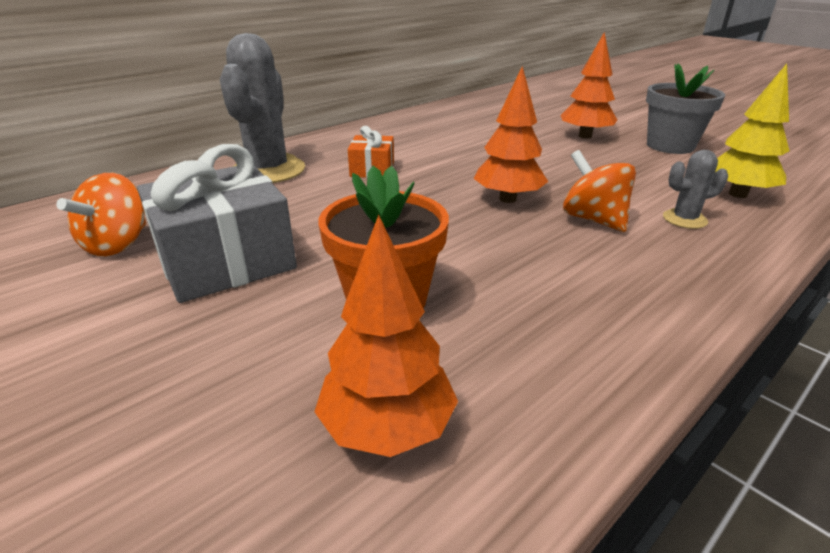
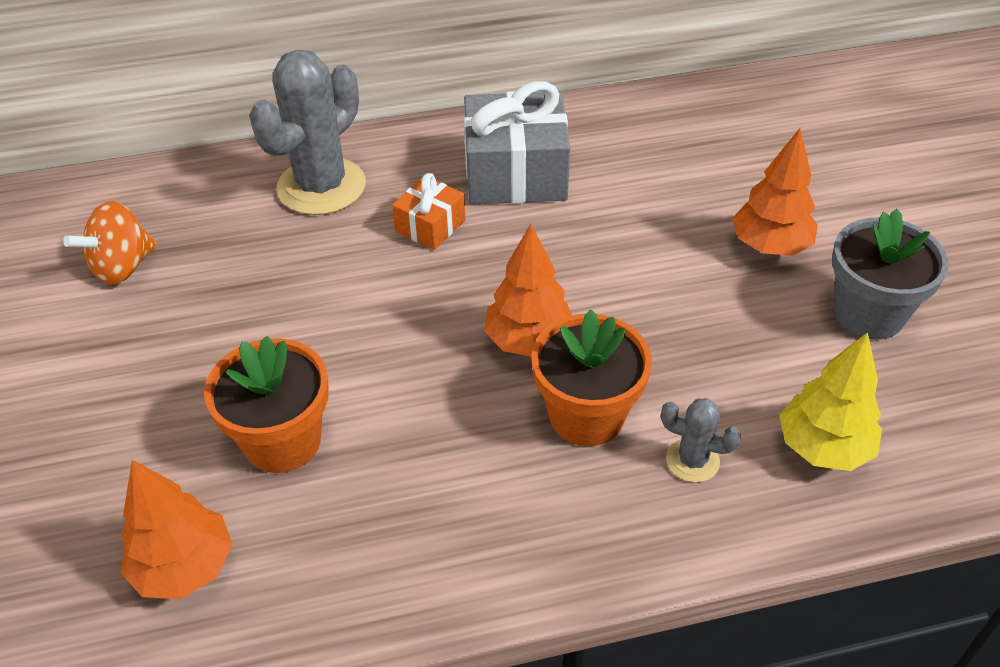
camera: 30 degrees right, 15 degrees up
(226, 261) = (192, 329): grey gift -> grey gift (515, 173)
(593, 219) = (586, 415): orange spinning top -> orange flower pot

